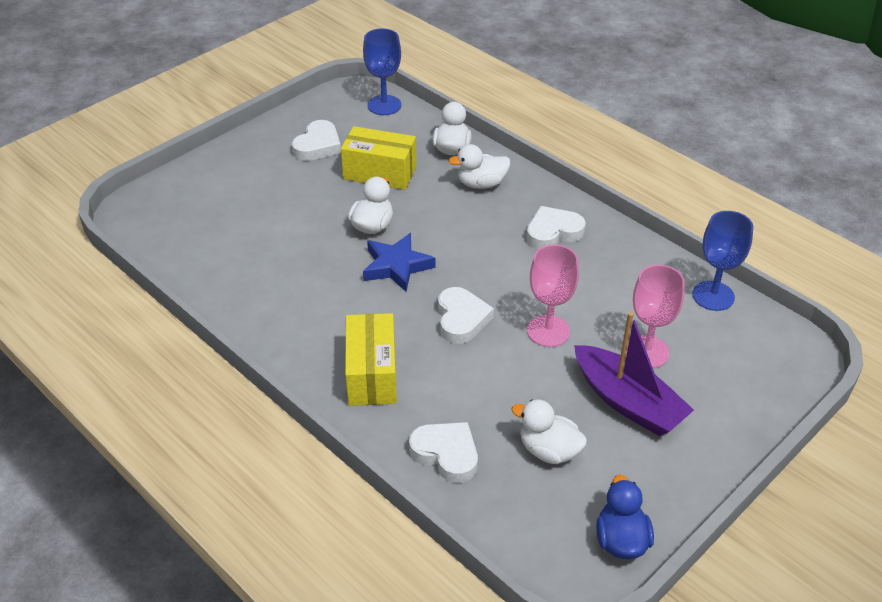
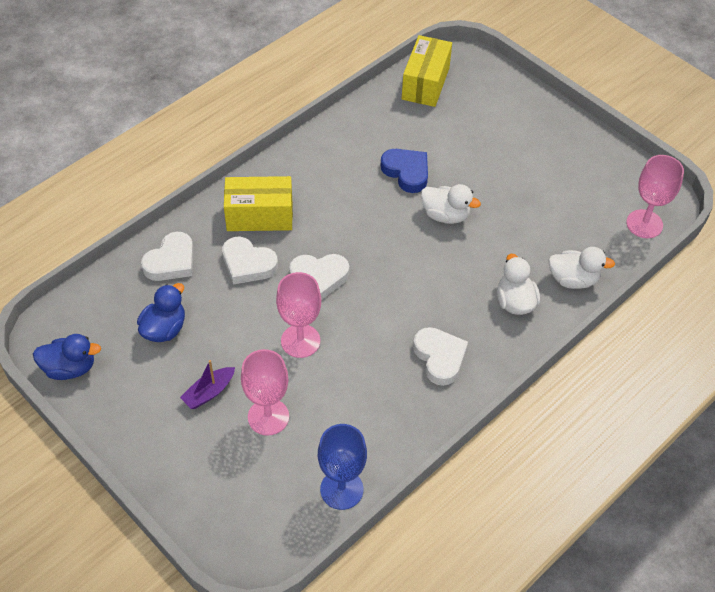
camera: 90 degrees right, 10 degrees up
(309, 253) = (406, 172): none -> blue heart
(318, 146) = (566, 173): white heart -> white heart (248, 264)
(380, 173) = (526, 220): yellow box -> yellow box (425, 83)
(384, 105) = (644, 224): blue goblet -> pink goblet
(396, 266) = (389, 232): blue star -> none
(549, 450) = (164, 329): white duck -> blue duck
(627, 402) = (209, 392): purple boat -> purple boat, size x0.51

